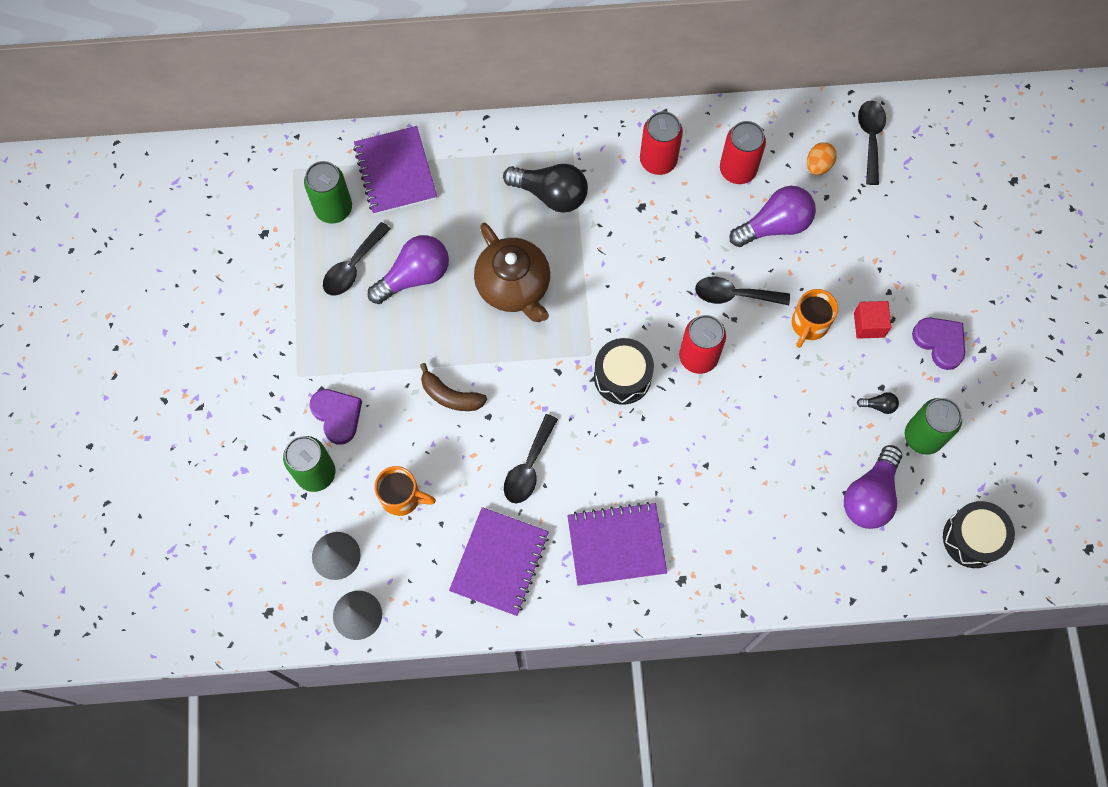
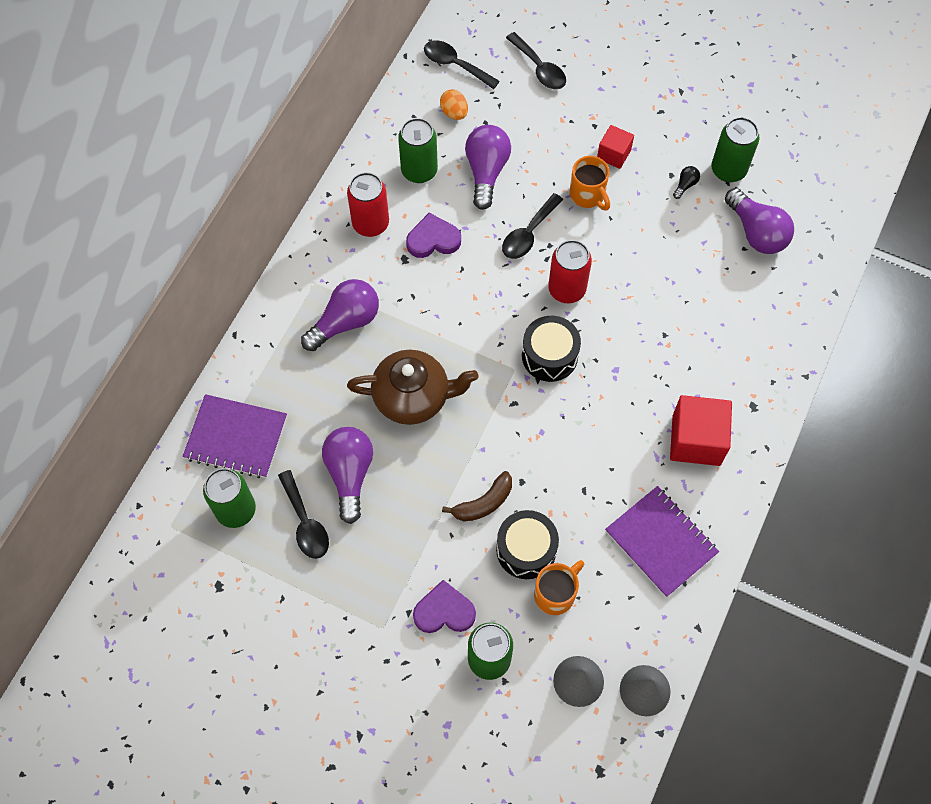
camera: 60 degrees left, 5 degrees down
(528, 467) = (587, 473): black spoon -> black spoon (539, 68)
(551, 194) = (345, 322): black light bulb -> purple light bulb
(616, 545) = (696, 440): purple notebook -> red cube
(737, 170) = (419, 171): red can -> green can
(940, 342) = (658, 115): purple heart -> purple heart (433, 239)
(972, 538) = (828, 183): black drum -> black drum (526, 550)

